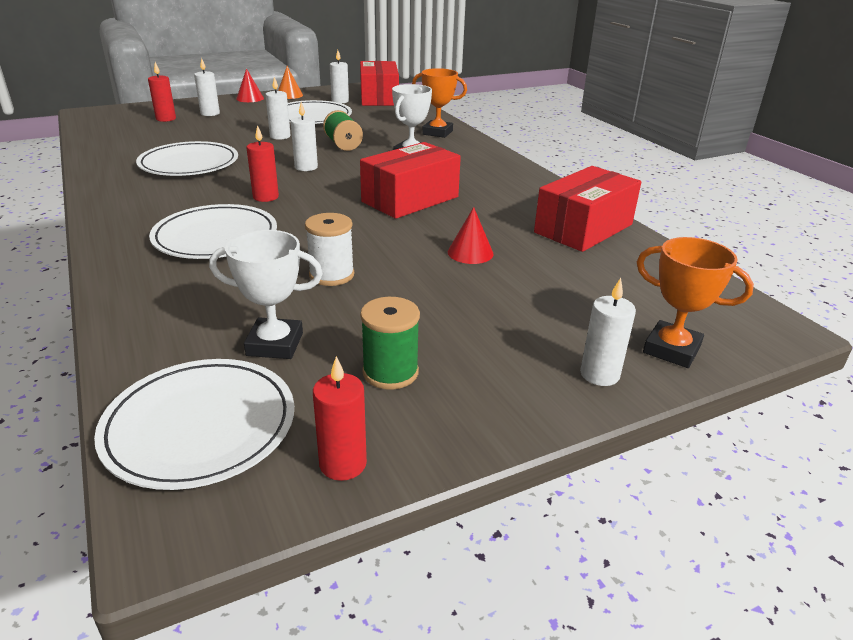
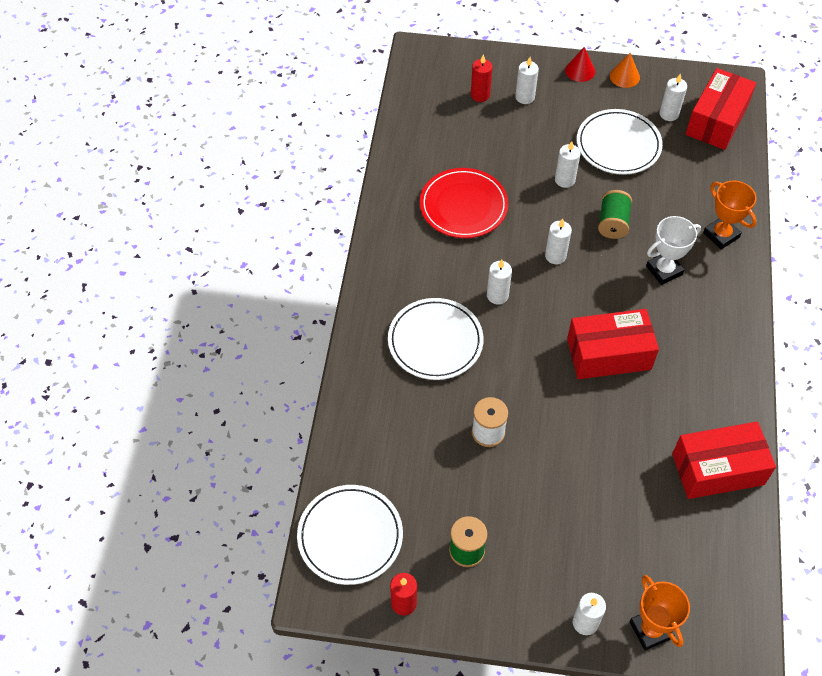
camera: 35 degrees right, 25 degrees up
(189, 164) = (463, 206): white plate -> red plate
(266, 197) = (497, 295): red candle -> white candle
(275, 344) = (417, 488): white trophy -> none
(470, 253) = (601, 455): red cone -> none

